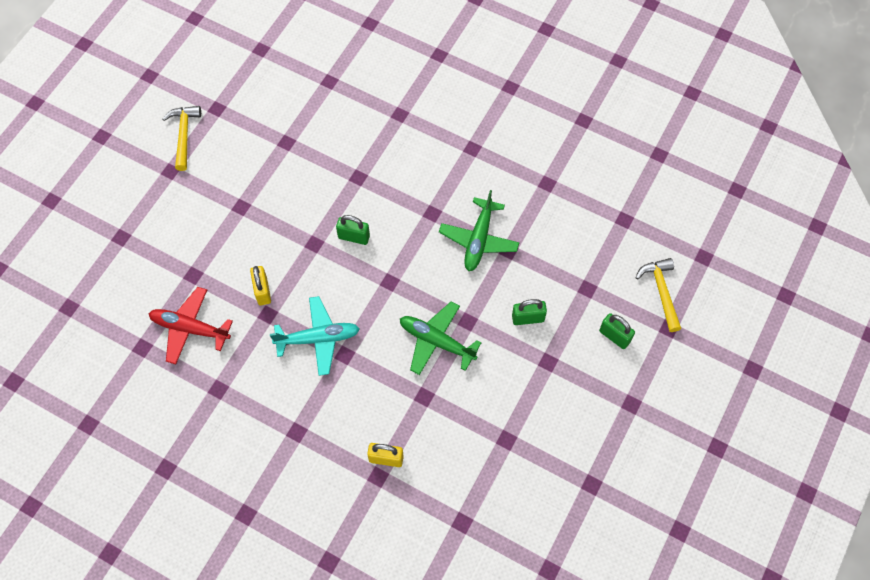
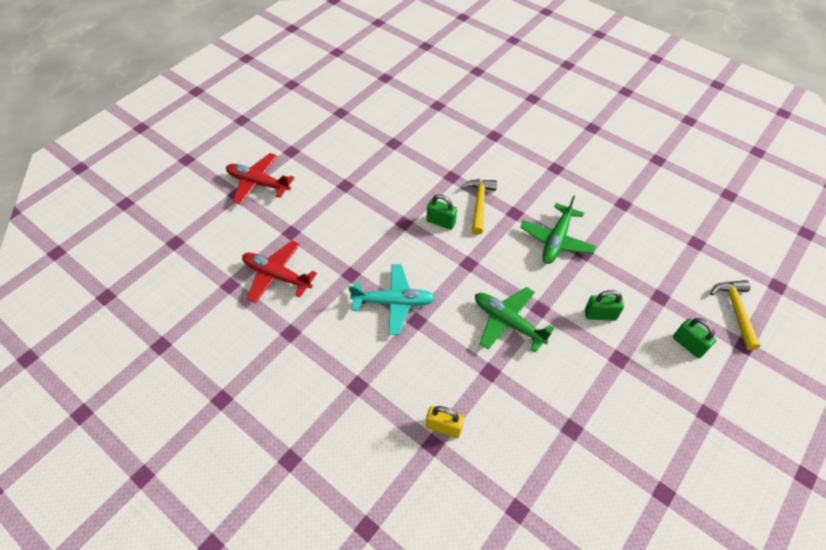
camera: 10 degrees right, 10 degrees down
(142, 219) = (258, 183): none -> red plane
(184, 135) = (309, 127): yellow hammer -> yellow hammer (479, 204)
(262, 291) = (350, 254): yellow padlock -> none

